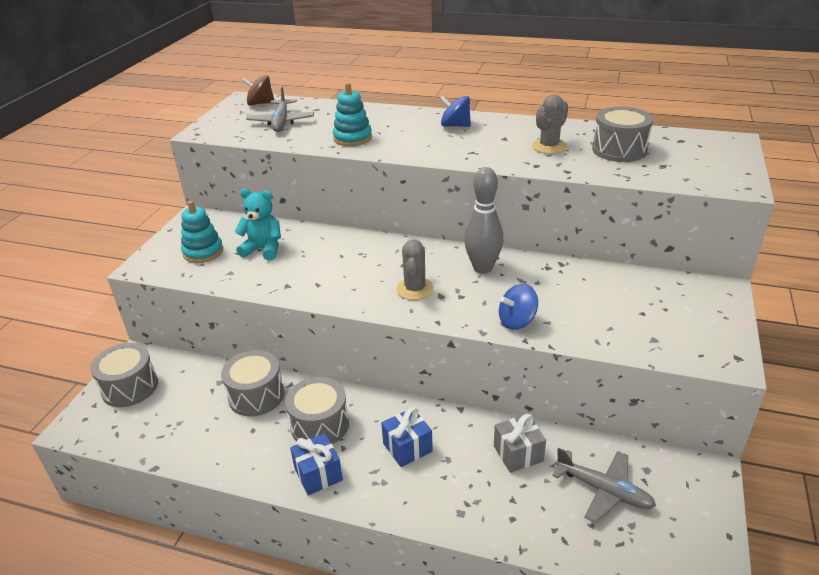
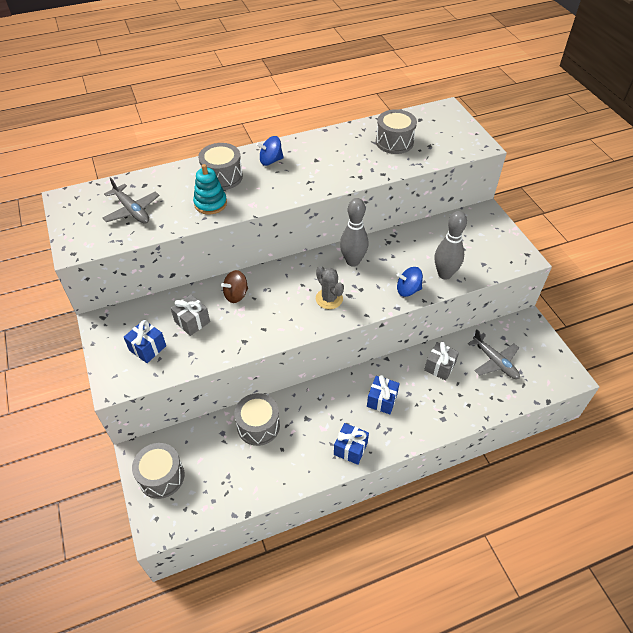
camera: 40 degrees left, 15 degrees up
(203, 252) = (147, 348): turquoise stacking toy -> blue gift
(260, 103) = (86, 197): brown spinning top -> brown spinning top (236, 295)
(263, 249) = (192, 322): turquoise teddy bear -> grey gift
(320, 425) = (319, 419): grey drum -> grey drum (222, 177)
(517, 321) = (408, 290): blue spinning top -> blue spinning top turned 60 degrees clockwise
(549, 146) = (351, 156): grey cactus -> none
(584, 327) = (444, 274): none -> grey bowling pin
(604, 490) = (494, 361): grey plane -> grey plane turned 60 degrees clockwise

